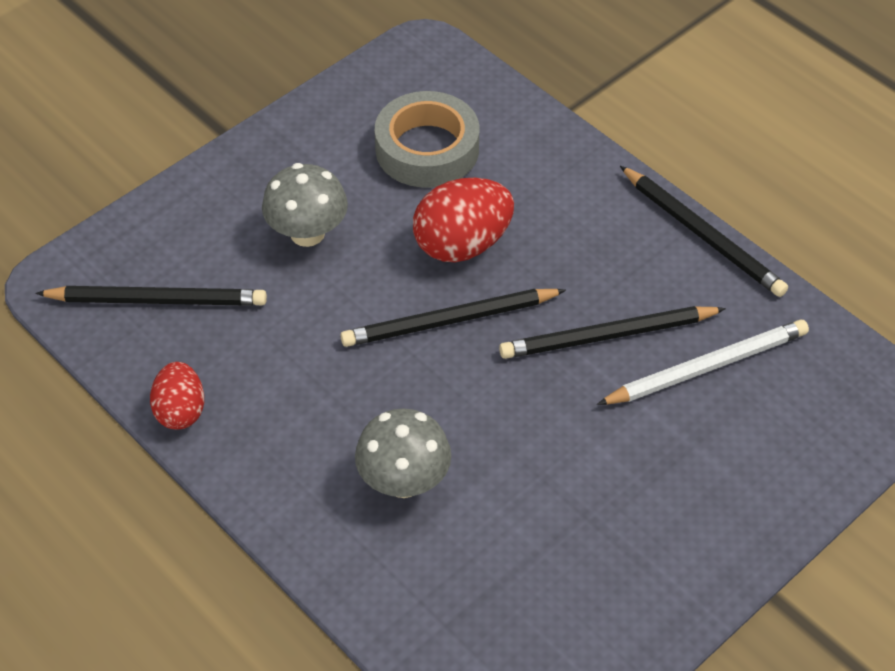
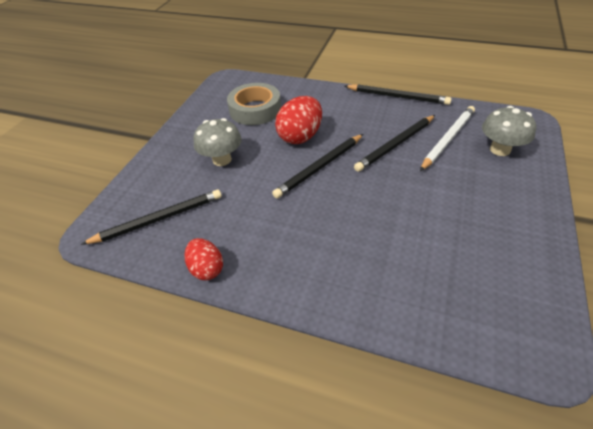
camera: 25 degrees left, 5 degrees down
(404, 481) = (358, 247): grey mushroom -> grey mushroom (500, 149)

